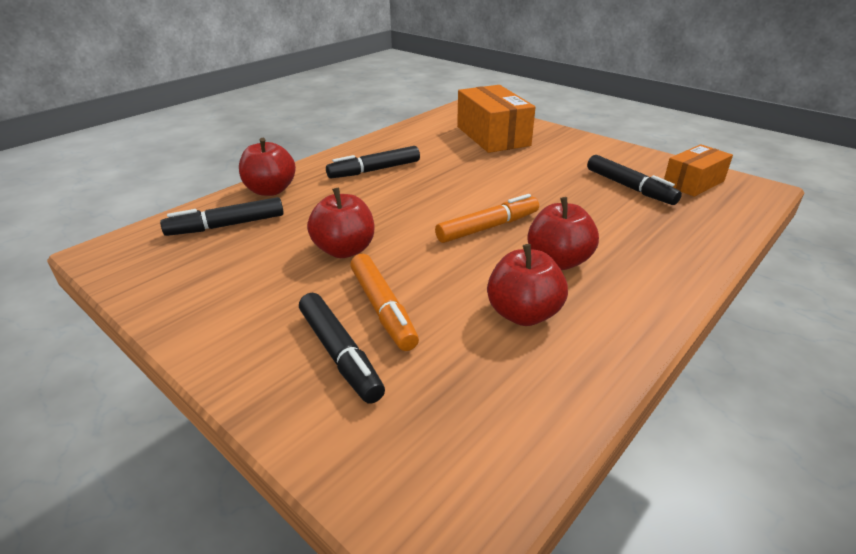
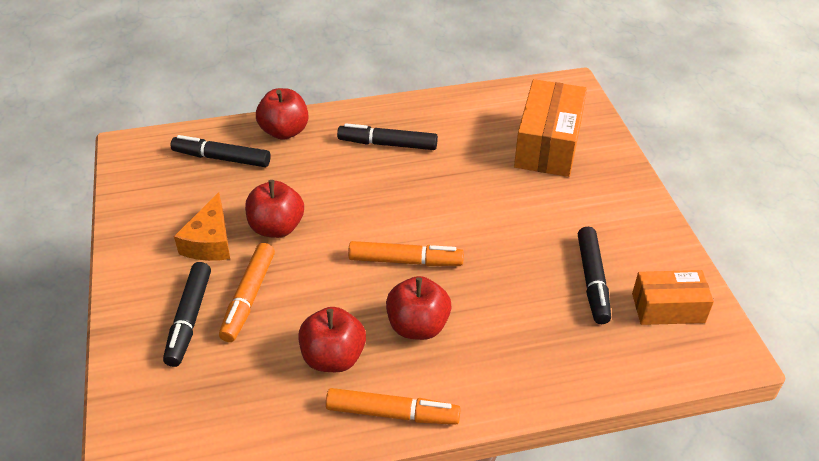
camera: 35 degrees right, 10 degrees up
(287, 285) = (210, 242): none -> orange cheese
(629, 327) = (392, 413): none -> orange marker

